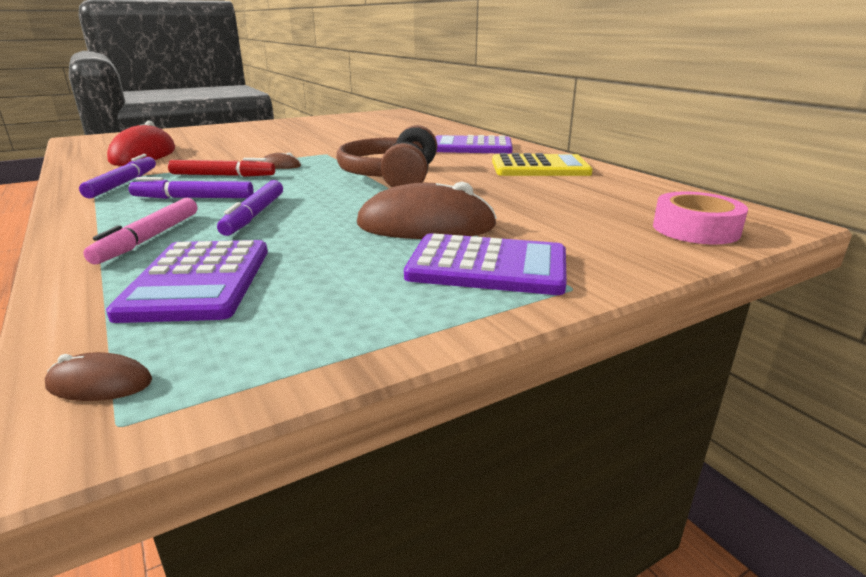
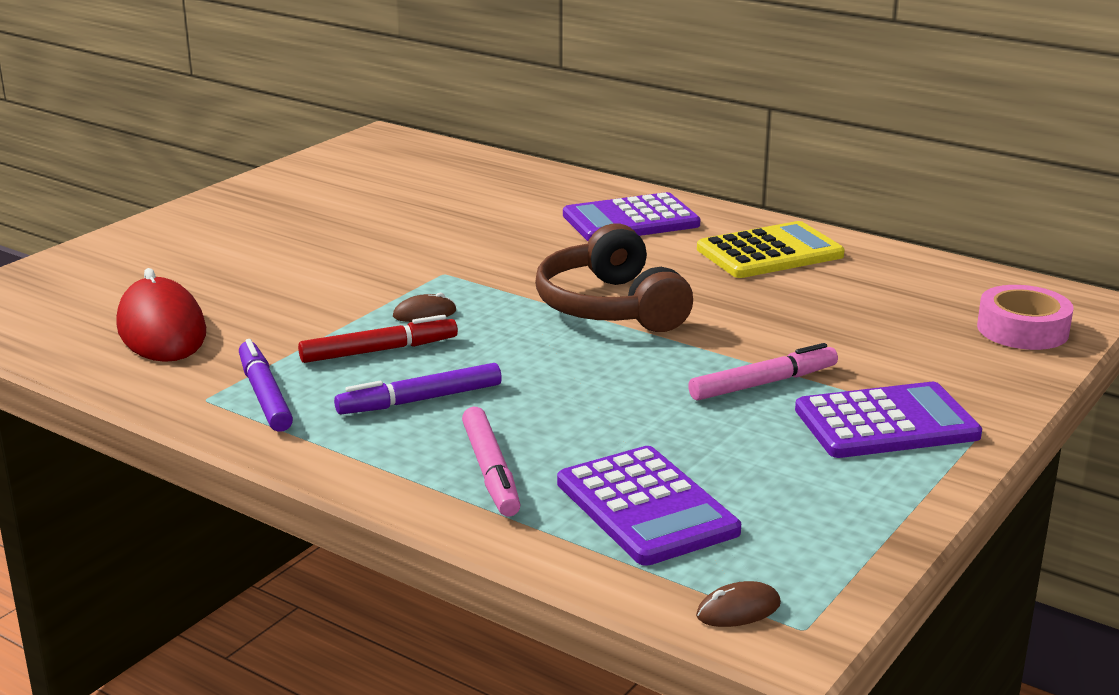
camera: 25 degrees left, 0 degrees up
(254, 215) = (549, 410): purple marker -> none
(426, 226) = (763, 383): brown mouse -> pink marker

